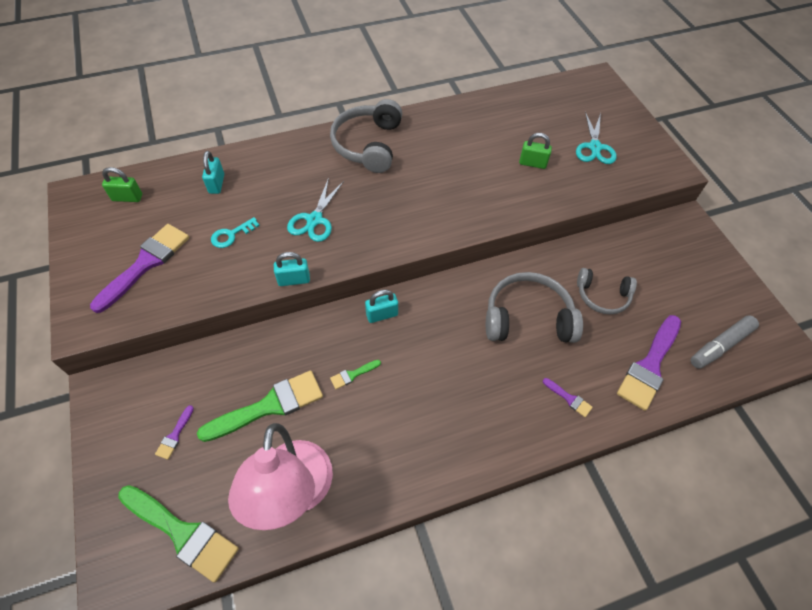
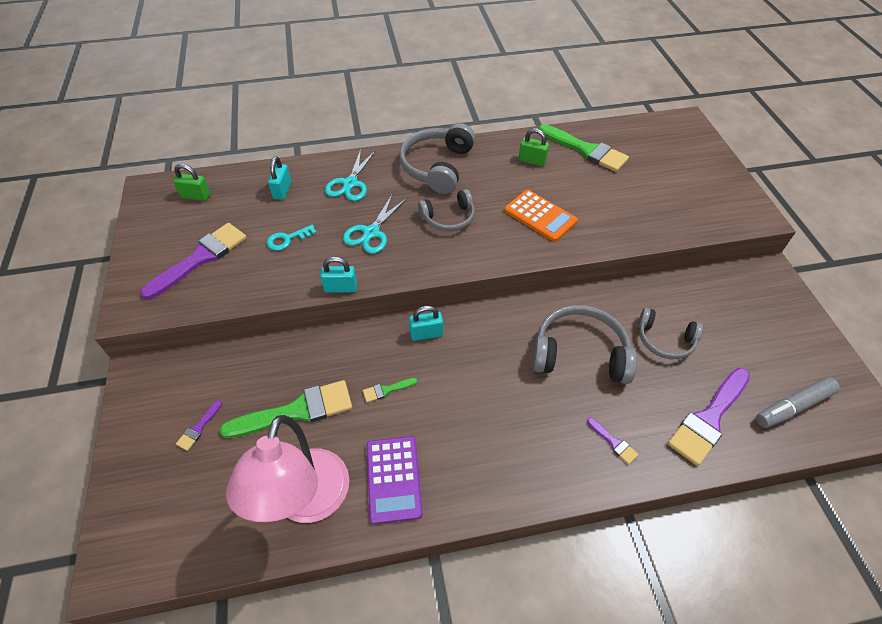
camera: 10 degrees right, 5 degrees down
(182, 533) = (187, 526): green brush -> green brush (586, 150)
(373, 460) = (394, 479): none -> purple calculator
(388, 198) = (448, 218): none -> grey headphones
(475, 187) = (540, 216): none -> orange calculator
(532, 163) = (604, 198): green padlock -> green padlock (532, 161)
(594, 147) = (673, 188): turquoise scissors -> turquoise scissors (350, 183)

